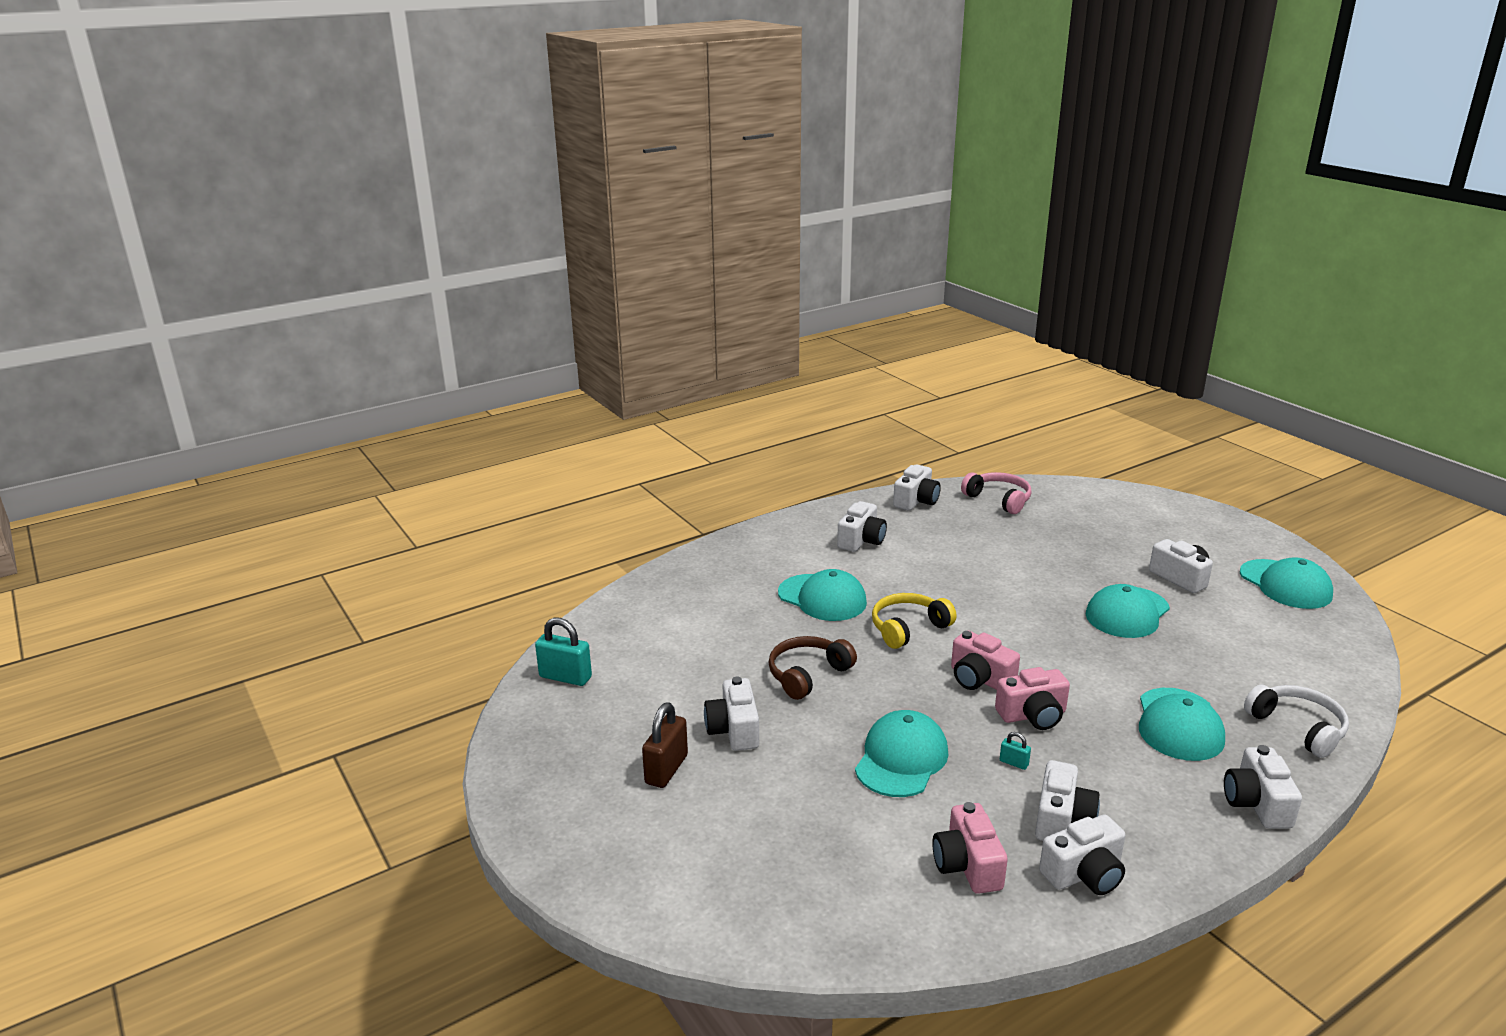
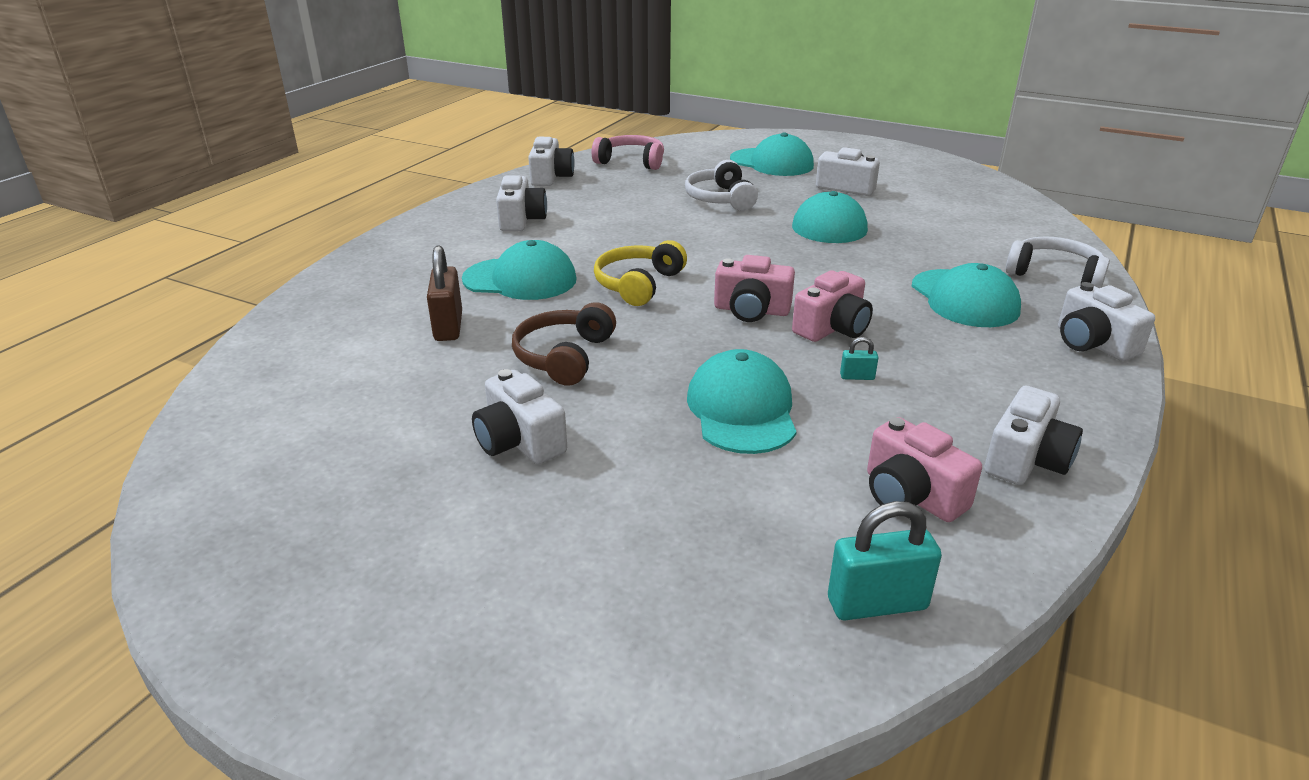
camera: 30 degrees left, 5 degrees up
(565, 677) = (231, 450): turquoise padlock -> turquoise padlock (877, 603)
(666, 769) = (461, 518): brown padlock -> brown padlock (448, 326)
(1046, 560) = (720, 199): none -> white headphones
(1062, 820) = (954, 415): white camera -> none
(1285, 584) = (930, 175): turquoise cap -> turquoise cap (772, 163)

